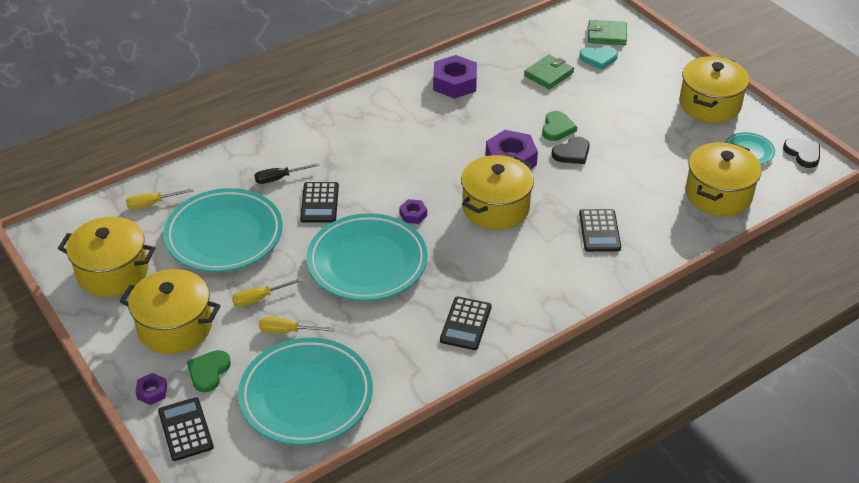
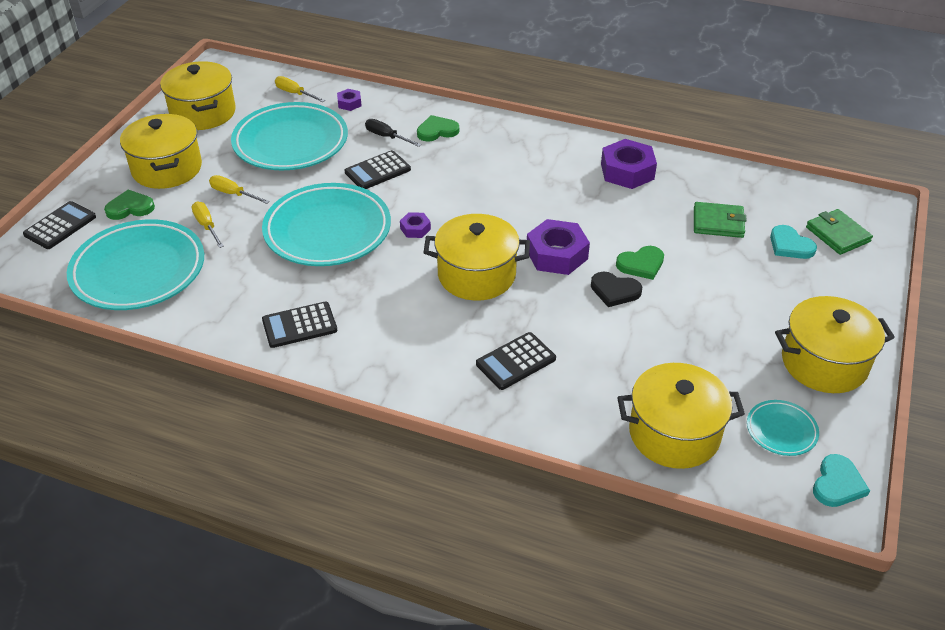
camera: 55 degrees right, 0 degrees up
(152, 392) = (89, 191): purple nut -> purple nut (349, 103)
(302, 148) = (437, 131): none -> green heart
(803, 153) = (837, 484): black heart -> turquoise heart

